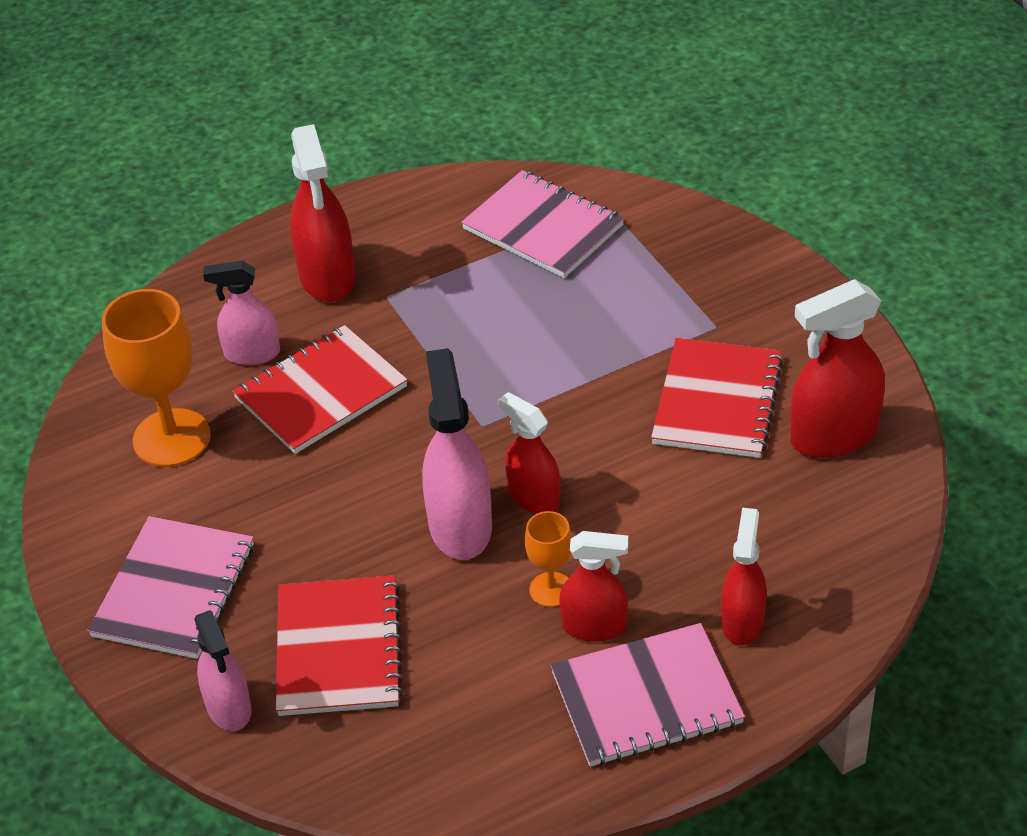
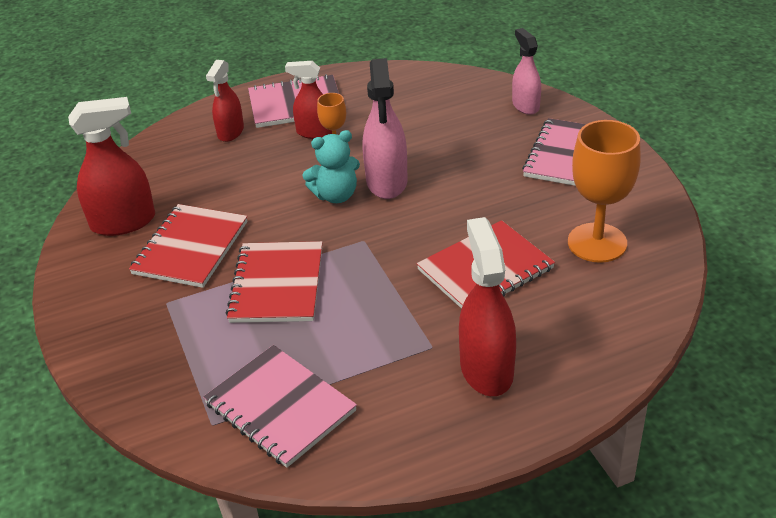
camera: 175 degrees left, 5 degrees down
(252, 353) = (545, 303): pink spray bottle -> none
(338, 649) = (464, 127): red notebook -> red notebook (277, 284)
(534, 497) = (336, 195): red spray bottle -> turquoise teddy bear

